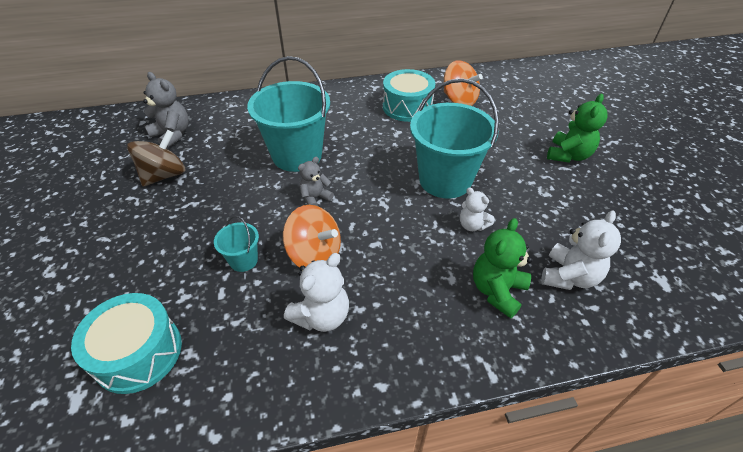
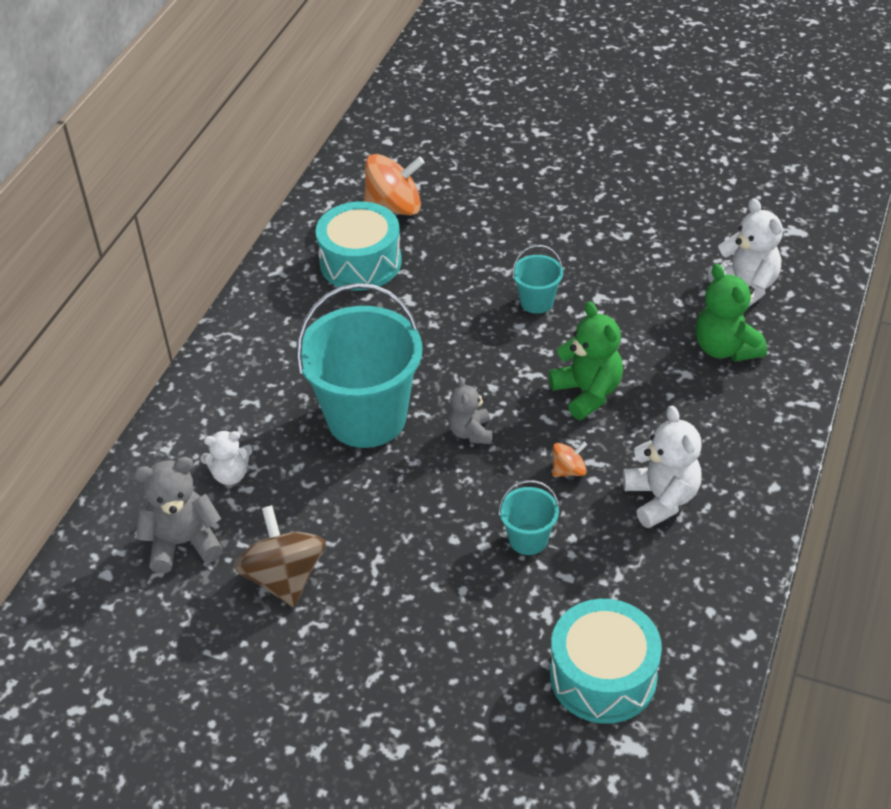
camera: 55 degrees left, 0 degrees up
(315, 255) = (568, 470): orange spinning top -> orange spinning top, size x0.49
(445, 180) = (537, 302): turquoise bucket -> turquoise bucket, size x0.45
(472, 225) = (626, 318): white teddy bear -> white teddy bear (230, 475)
(568, 155) = (582, 180): green teddy bear -> green teddy bear (587, 393)

